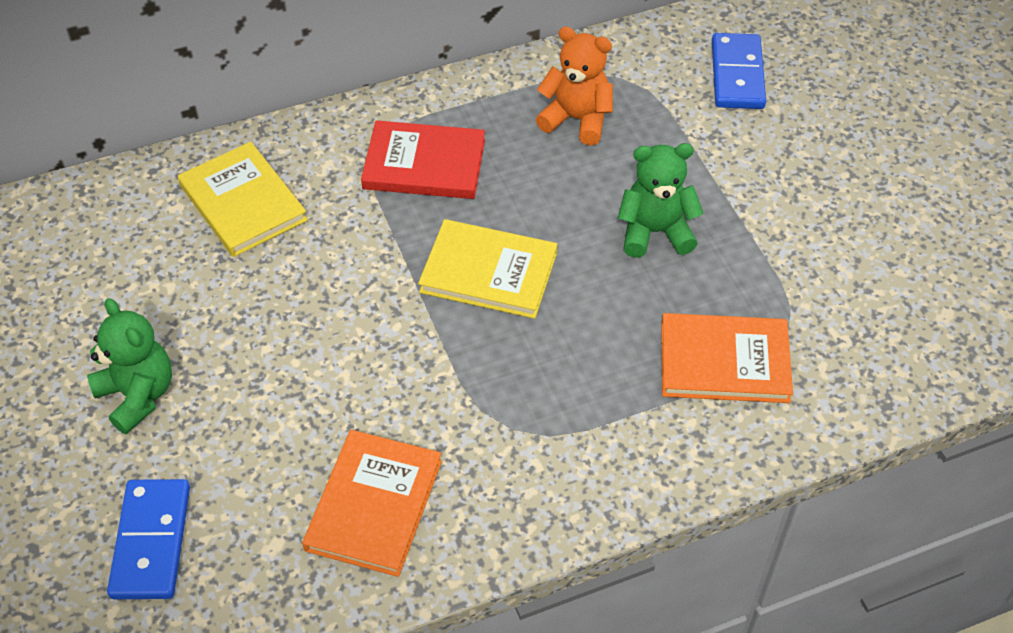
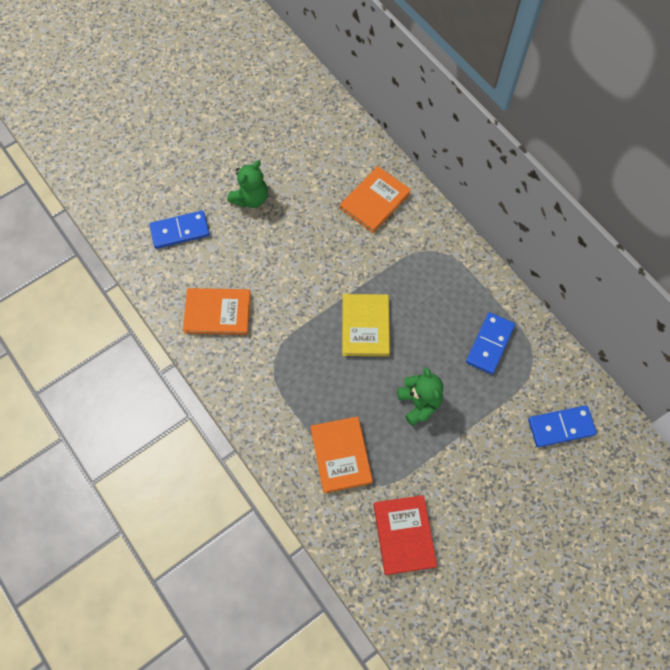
camera: 75 degrees right, 15 degrees up
(243, 203) = (375, 201): yellow book -> orange book
(424, 164) = (429, 275): red book -> red book (404, 535)
(576, 119) = (490, 344): orange teddy bear -> blue domino

